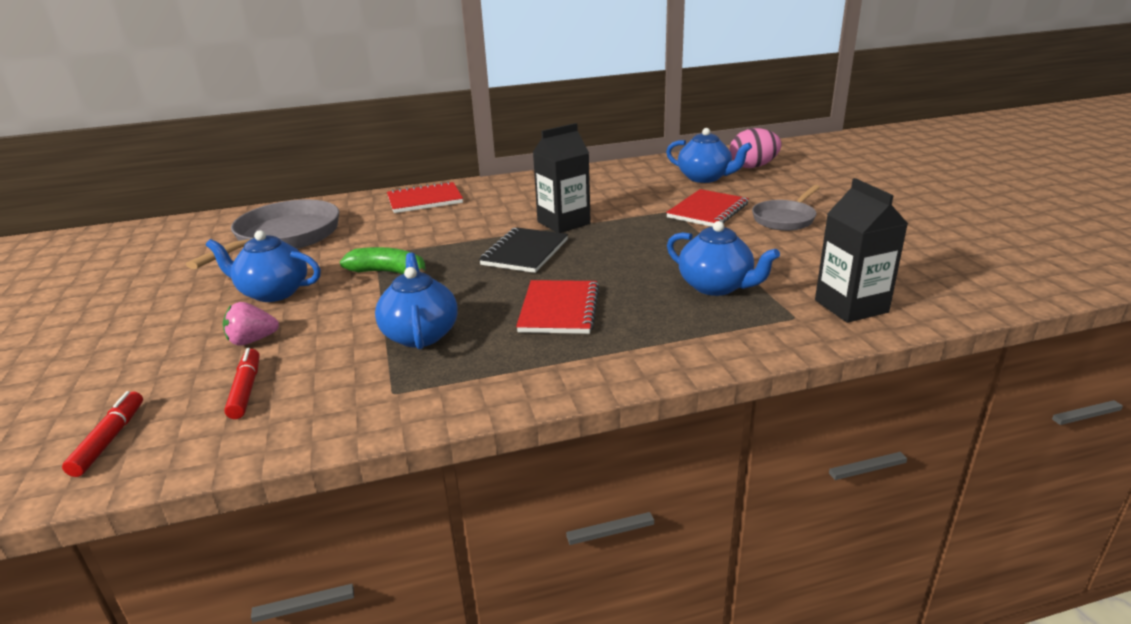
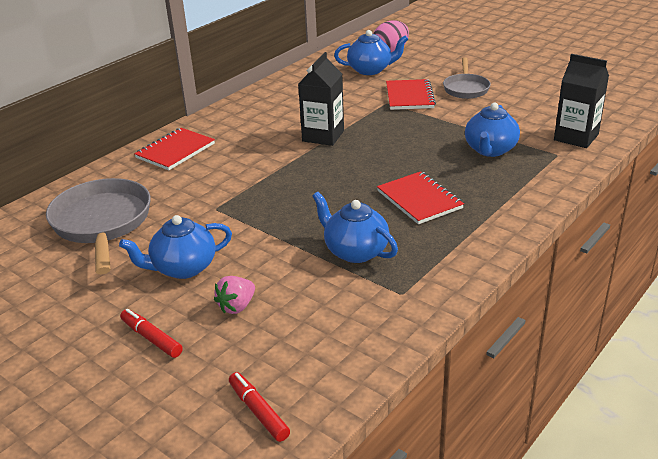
camera: 35 degrees left, 5 degrees up
(246, 390) = (298, 337): red marker -> red marker (152, 338)
(389, 272) = (253, 218): green banana -> none
(525, 252) = (331, 168): black notebook -> none
(716, 286) = (490, 150): blue teapot -> blue teapot turned 105 degrees clockwise

